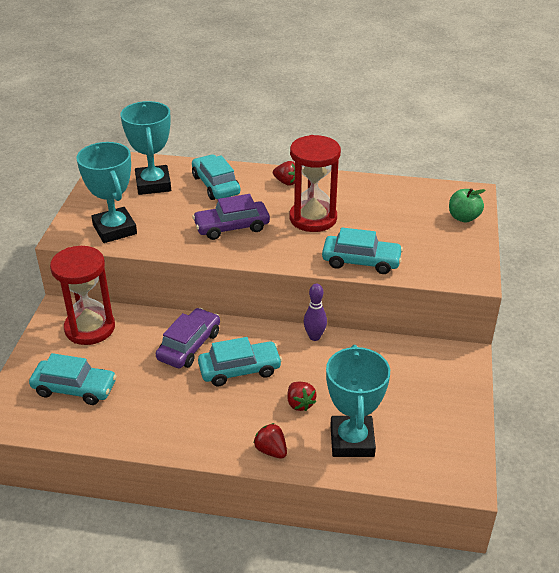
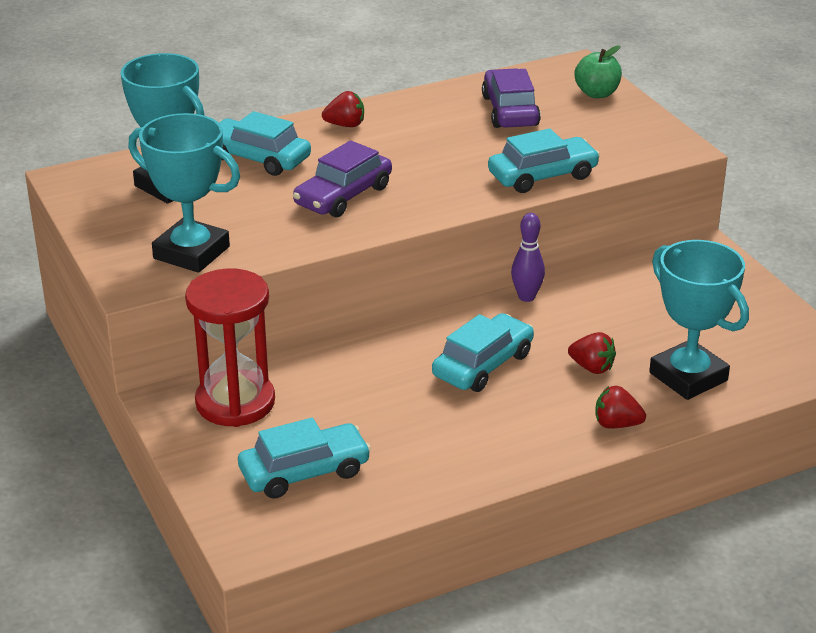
camera: 35 degrees left, 5 degrees down
(189, 346) = (390, 367): purple car -> purple car (510, 111)
(313, 218) = (430, 152): red hourglass -> none

